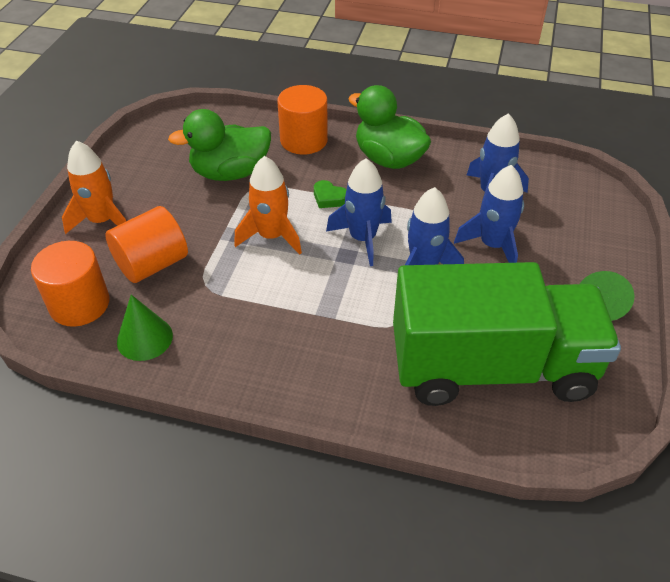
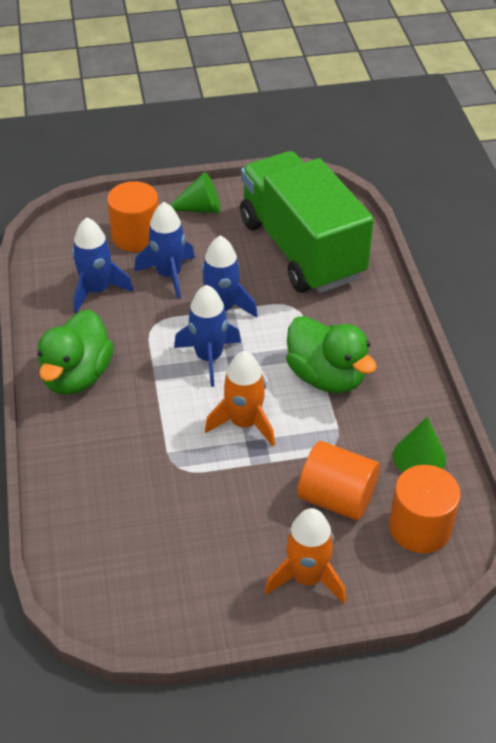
camera: 115 degrees left, 0 degrees up
(230, 173) = (166, 500): green duck -> green duck (326, 376)
(303, 140) = (75, 458): orange cylinder -> orange cylinder (136, 236)
(329, 198) = (164, 401): green heart -> none

